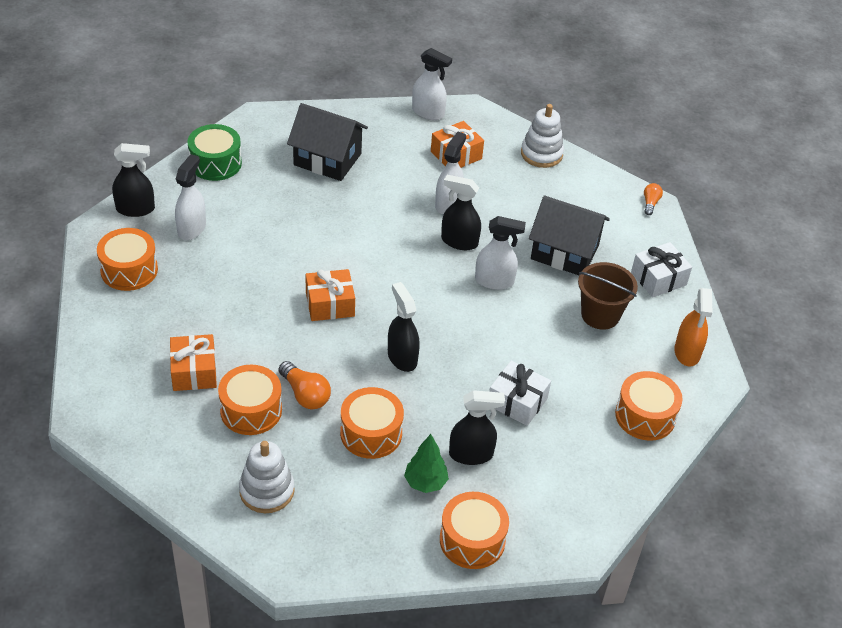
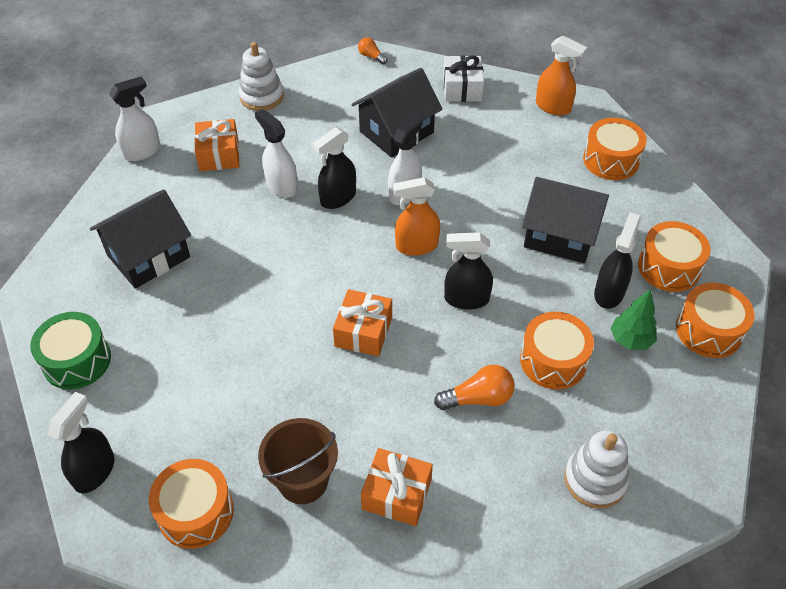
camera: 60 degrees left, 5 degrees up
(192, 228) = (168, 421): white spray bottle -> none
(251, 410) = (478, 456): orange drum -> orange drum (669, 267)
(439, 308) = (416, 246): none -> orange spray bottle
(517, 402) = (560, 235): white gift -> black house
(600, 315) = (484, 140): brown bucket -> brown bucket (303, 480)

